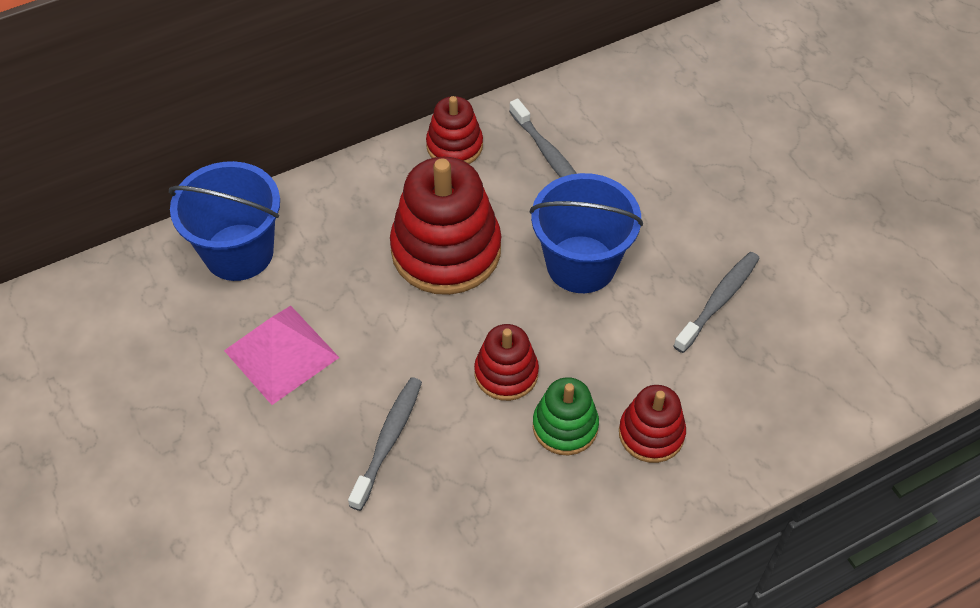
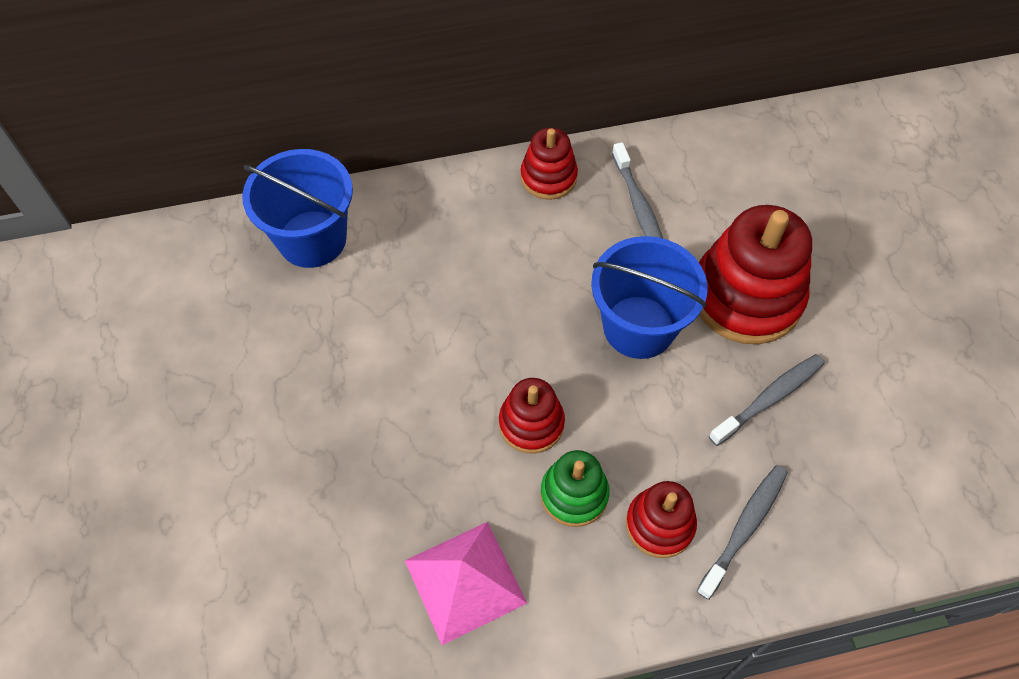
camera: 15 degrees right, 5 degrees up
(281, 354) = (321, 351): pink pyramid -> pink pyramid (465, 581)
(388, 441) = (395, 465): grey toothbrush -> grey toothbrush (744, 529)
(446, 250) = (509, 282): red stacking toy -> red stacking toy (746, 296)

